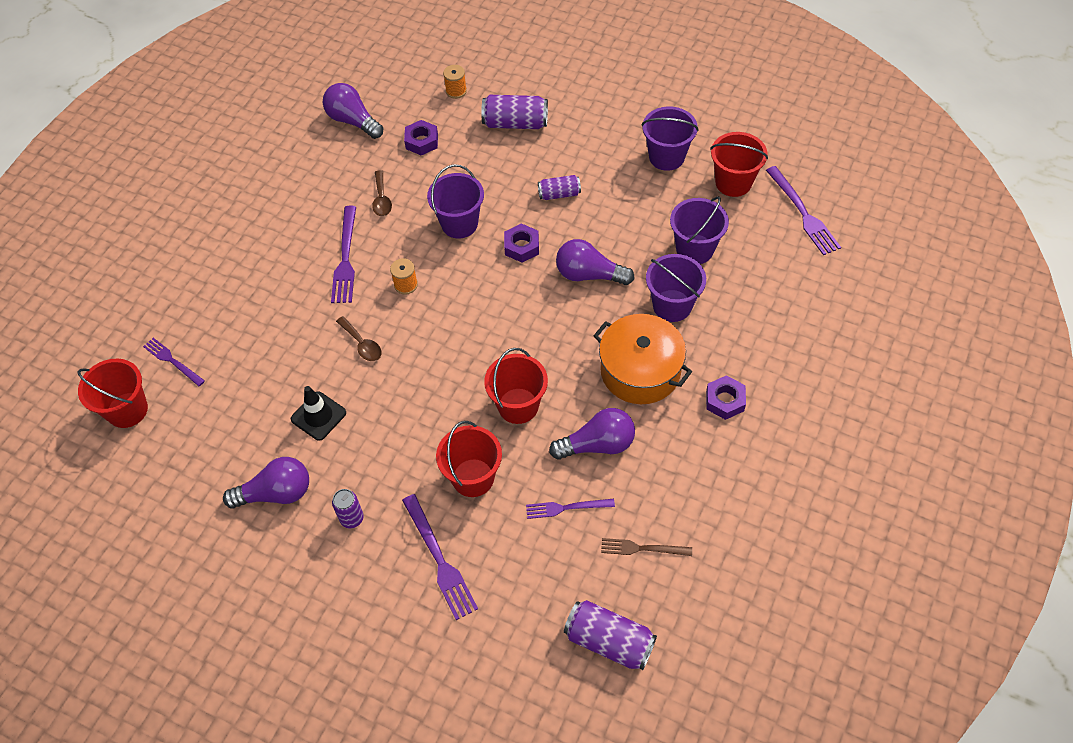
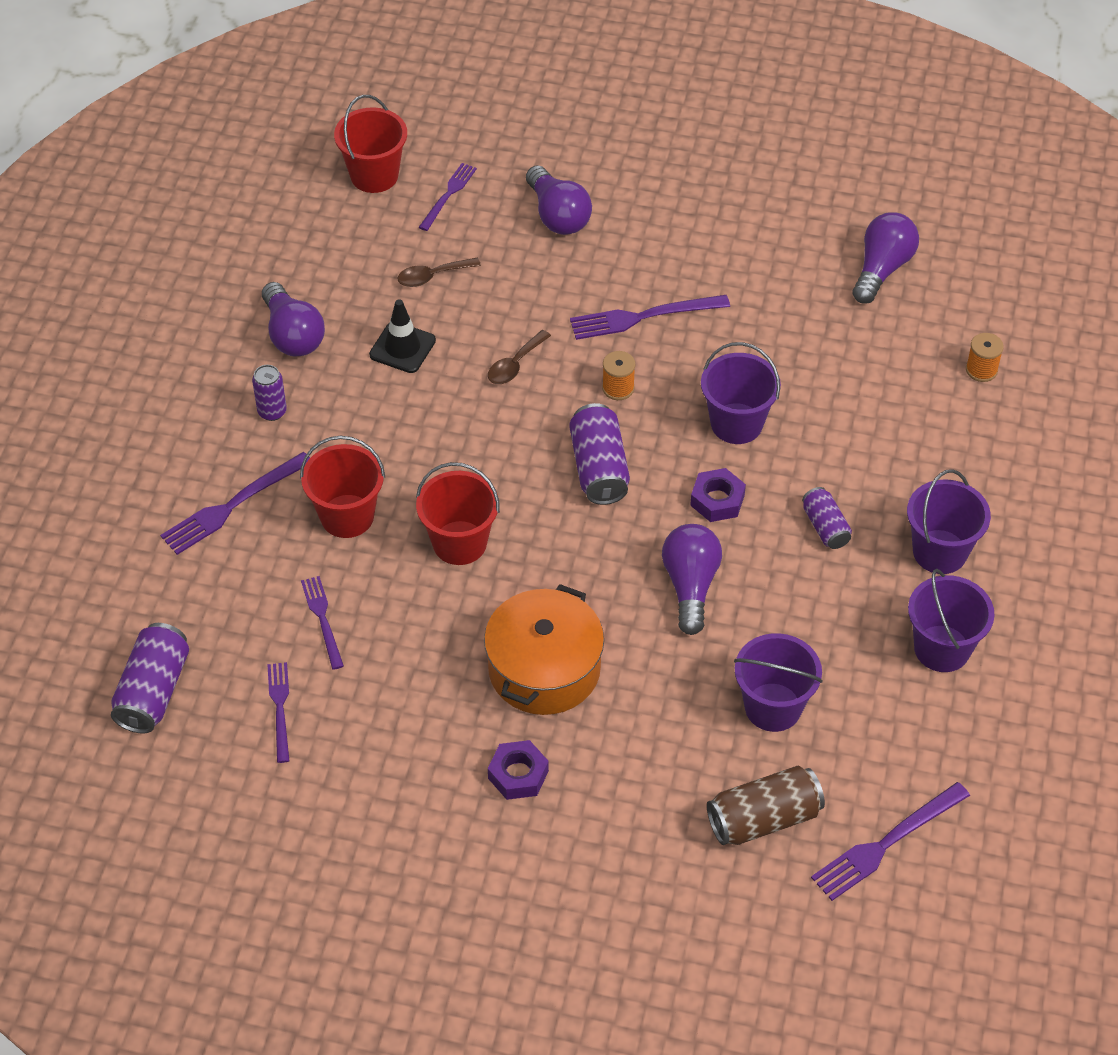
camera: 75 degrees right, 5 degrees down
(382, 199) = (752, 331): brown spoon -> brown spoon (432, 276)
(421, 141) = (870, 351): purple nut -> none
(515, 123) = (943, 451): purple can -> purple can (599, 468)
(597, 444) = (419, 638): purple light bulb -> purple light bulb (557, 215)
(642, 548) = (280, 708): brown fork -> purple fork
(672, 305) = (663, 692): purple bucket -> purple bucket (939, 552)
(733, 182) = (919, 742): red bucket -> none
(778, 270) = (764, 819): none -> brown can

